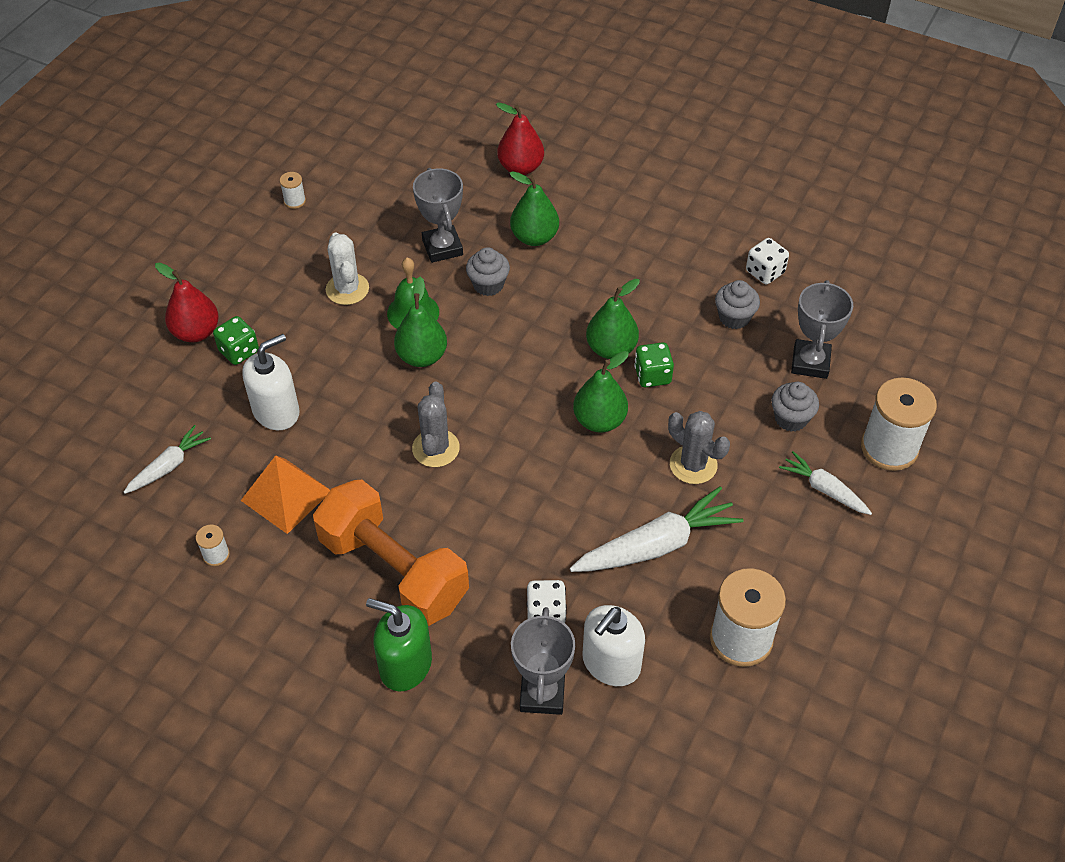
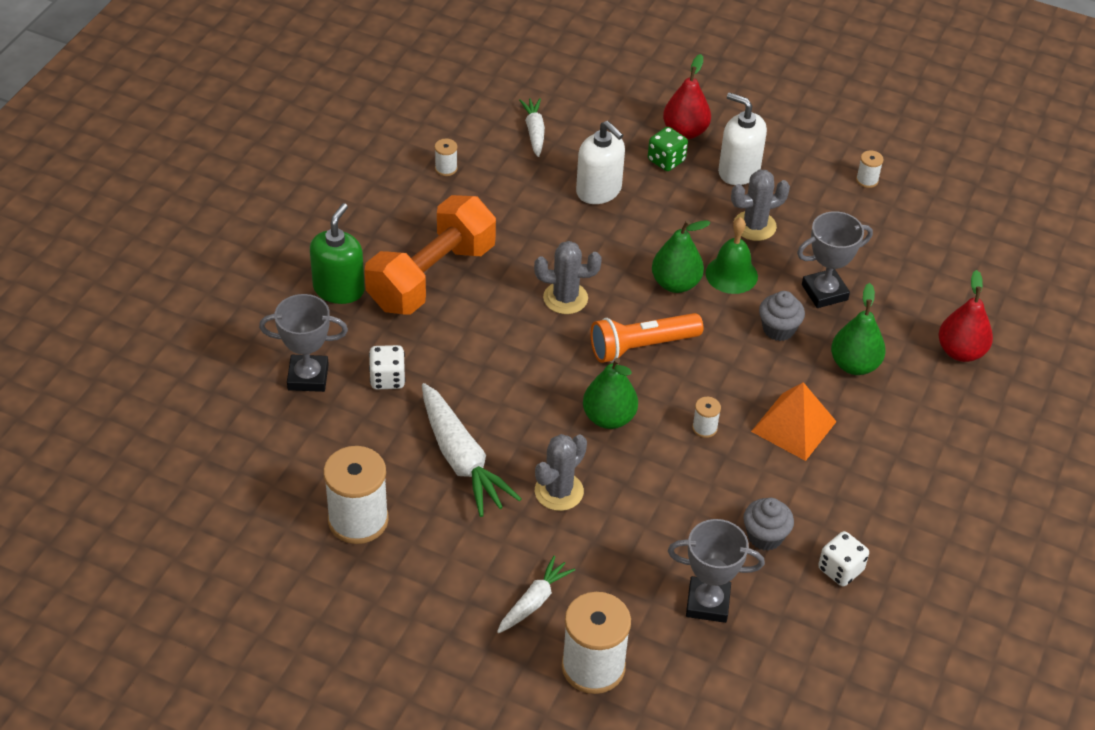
camera: 85 degrees right, 5 degrees down
(169, 466) = (534, 132): white carrot -> white carrot turned 135 degrees counterclockwise
(286, 495) = (507, 204): orange pyramid -> orange pyramid (794, 426)
(347, 289) = (754, 226): white cactus -> grey cactus
(506, 389) = (641, 346): none -> orange flashlight
(611, 349) = (704, 428): green pear -> white spool
(611, 663) = (335, 424): white soap dispenser -> white soap dispenser (738, 171)
(652, 375) = (672, 461): green dice -> none
(791, 418) = (626, 579): grey cupcake -> none

